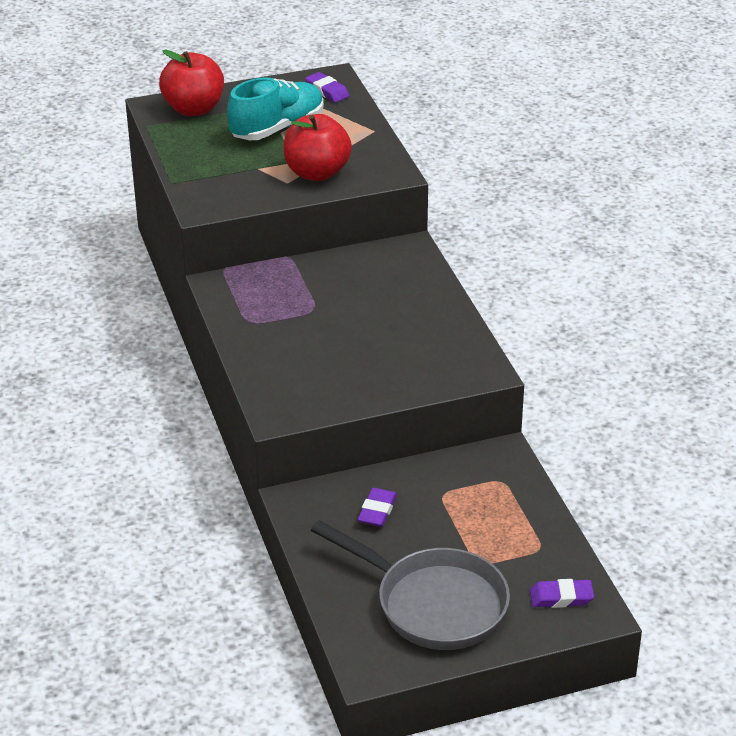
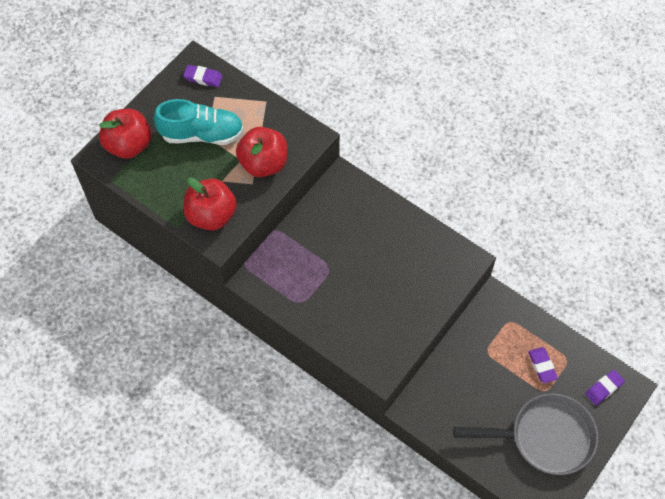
camera: 35 degrees left, 25 degrees up
(216, 188) = (211, 215): none -> red apple
(277, 128) = (202, 134): turquoise shoe -> turquoise shoe turned 75 degrees clockwise
(377, 511) = (463, 388): purple eraser -> purple eraser (542, 366)

